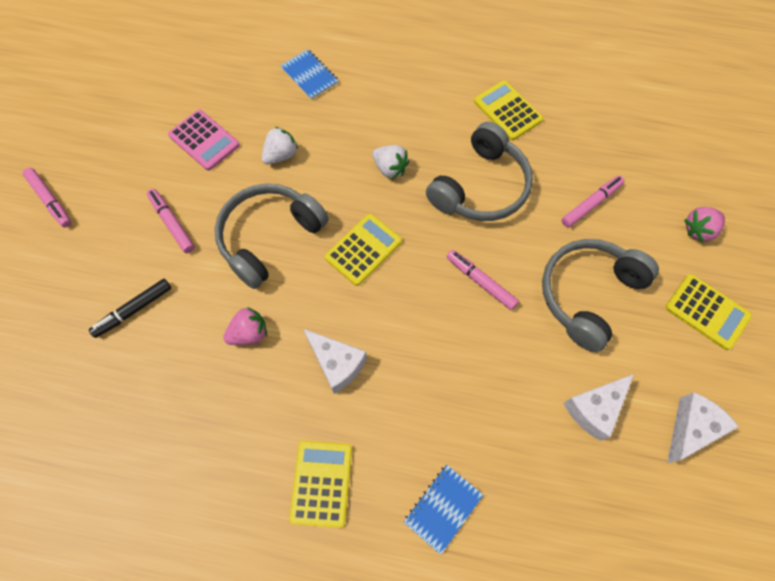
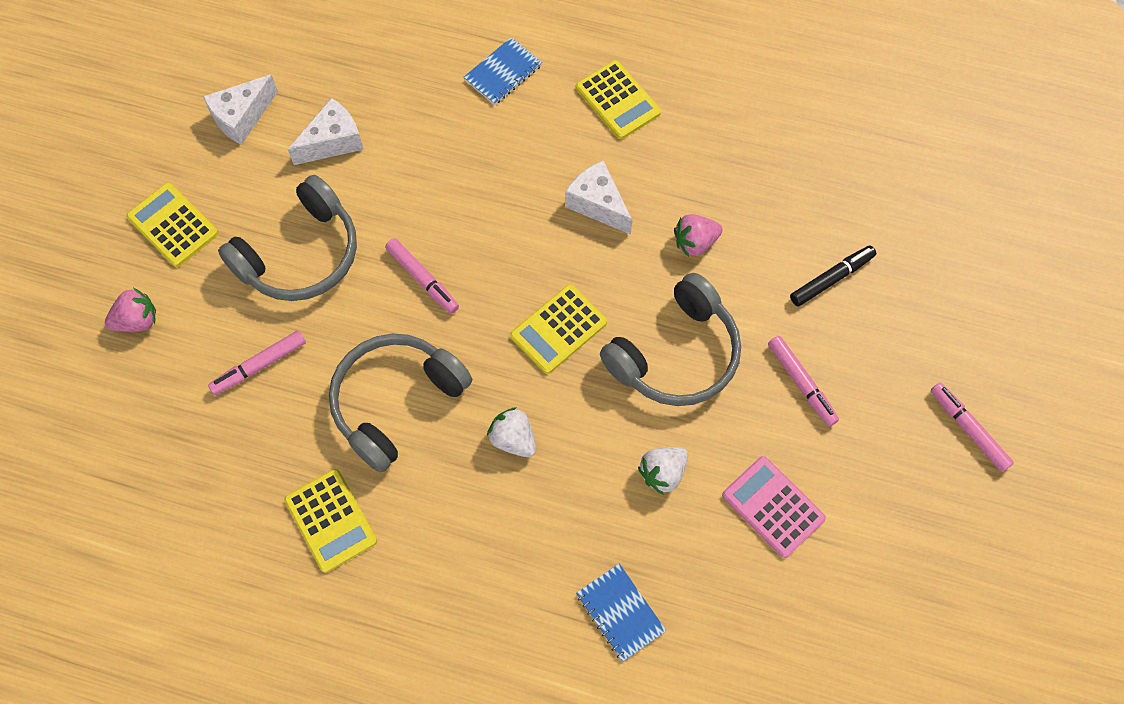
camera: 175 degrees left, 0 degrees up
(321, 483) = (618, 100): yellow calculator -> yellow calculator turned 45 degrees counterclockwise

